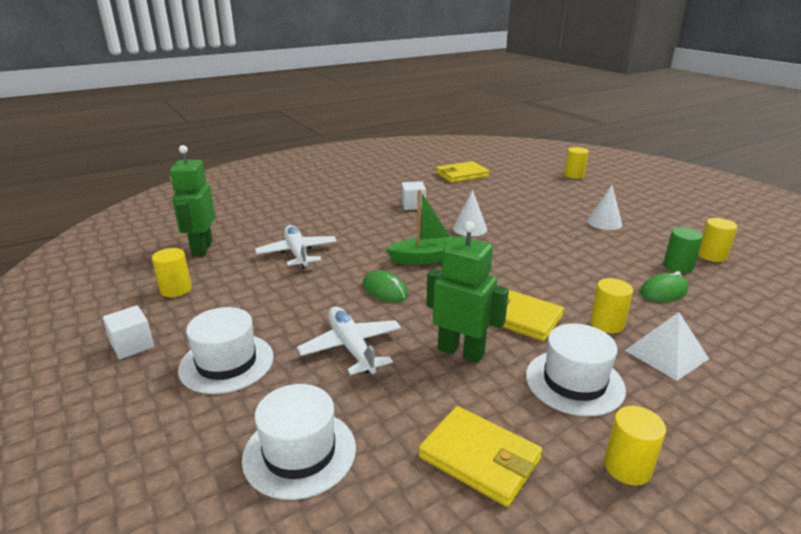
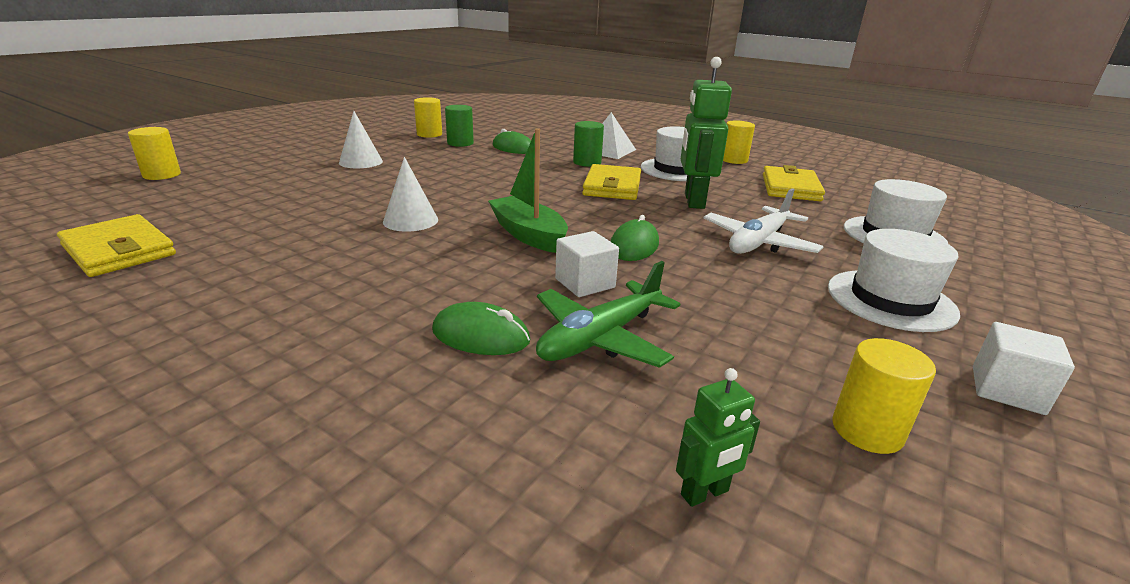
camera: 115 degrees left, 0 degrees up
(202, 249) = (705, 493): green robot -> green robot, size x0.49
(297, 253) = (600, 338): white plane -> green plane
(326, 230) = (481, 335): none -> green mouse
(413, 205) = (316, 272): white cube -> white cube (585, 283)
(607, 324) = (587, 162): yellow cylinder -> green cylinder

